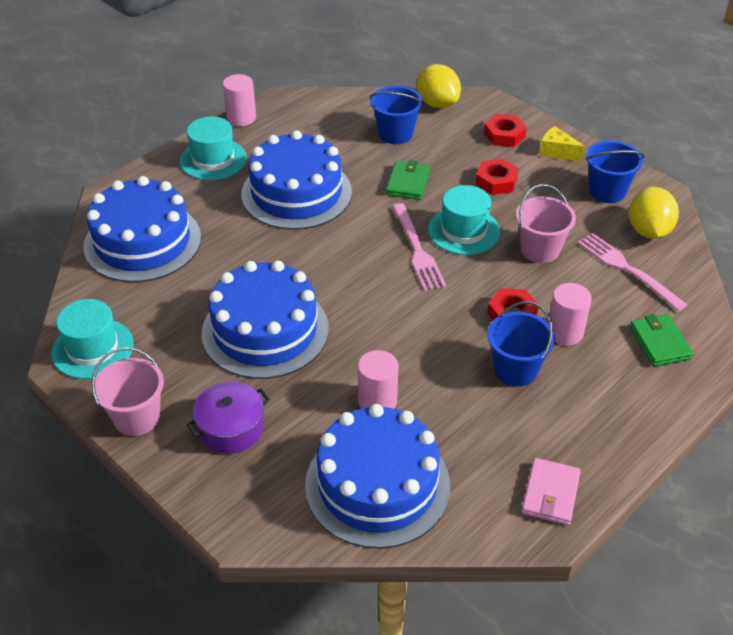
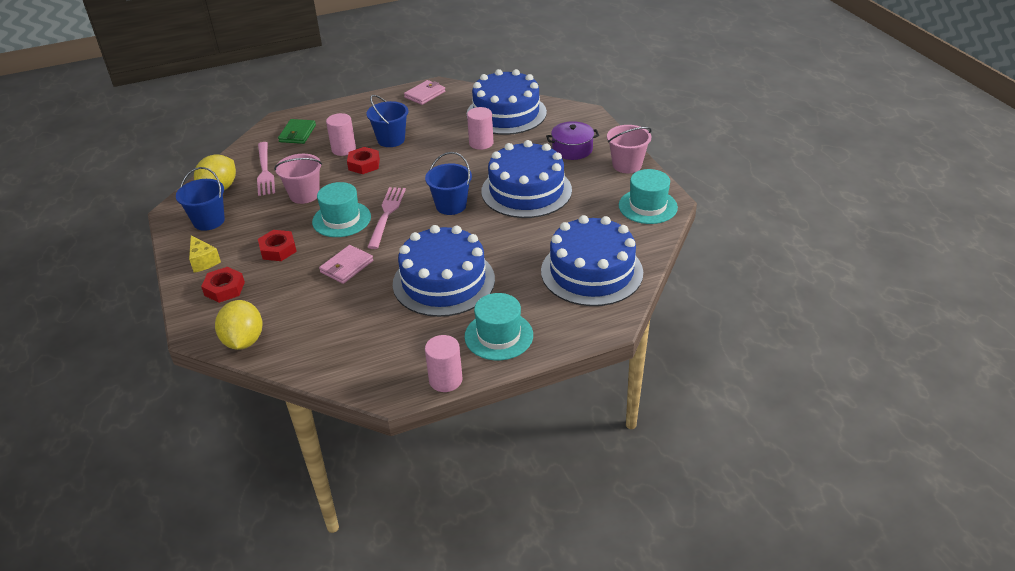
camera: 155 degrees left, 5 degrees down
(395, 134) = (314, 317): blue bucket -> blue bucket (451, 205)
(408, 182) = (346, 266): green wallet -> pink wallet

